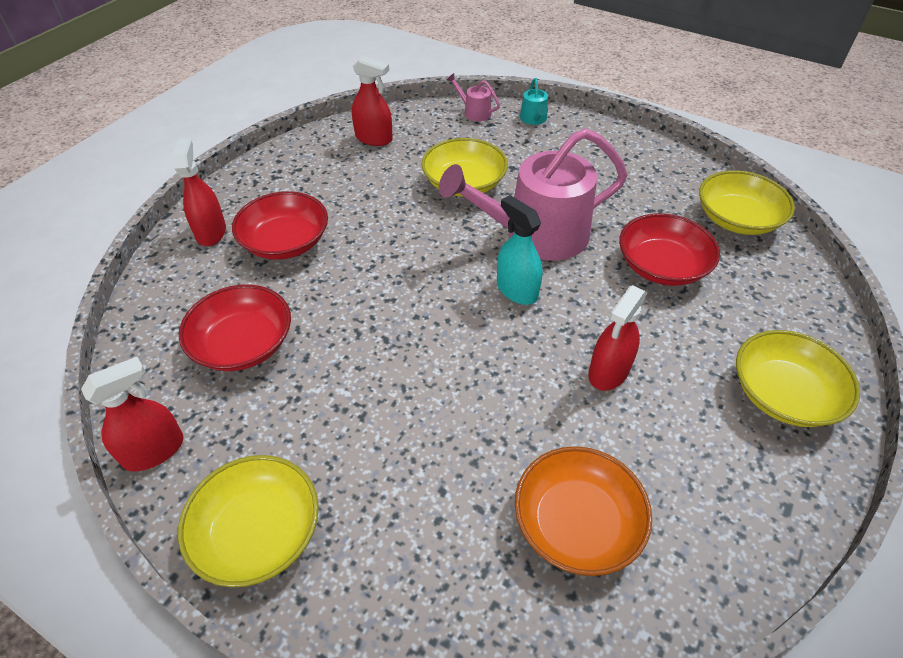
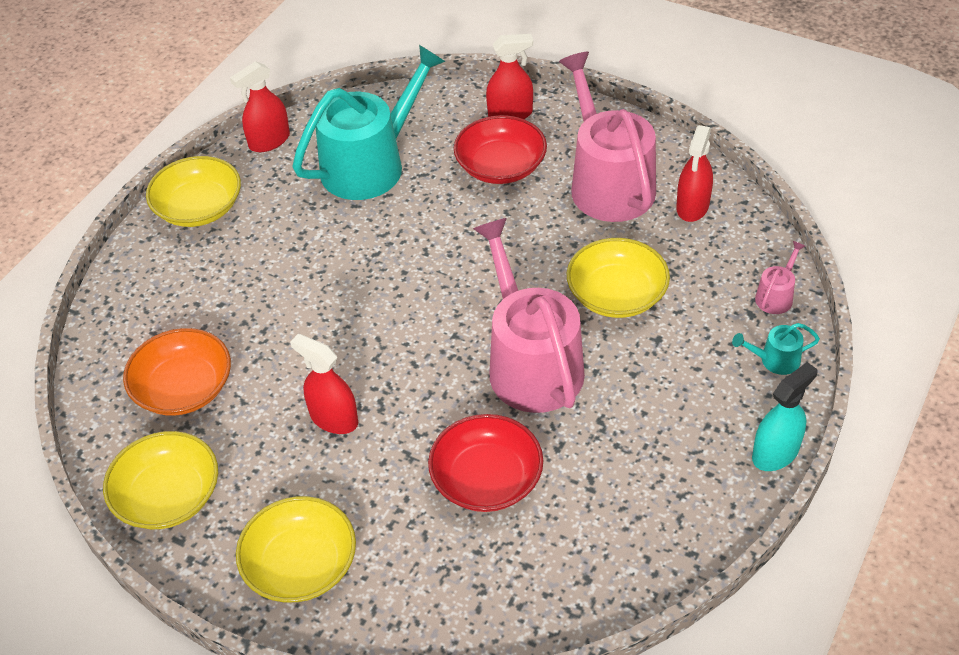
camera: 90 degrees right, 0 degrees up
(154, 451) = (269, 141): red spray bottle -> red spray bottle turned 90 degrees clockwise
(243, 344) = (370, 165): red bowl -> turquoise watering can
(332, 178) = (608, 183): none -> pink watering can
(516, 290) = (442, 346): turquoise spray bottle -> turquoise spray bottle (775, 453)
(737, 219) = (583, 574): yellow bowl -> yellow bowl (168, 496)

